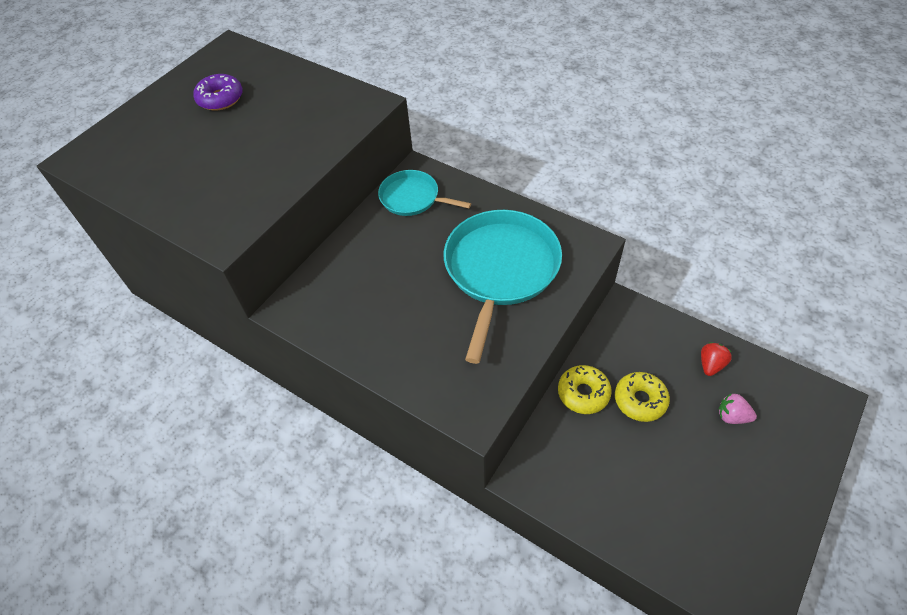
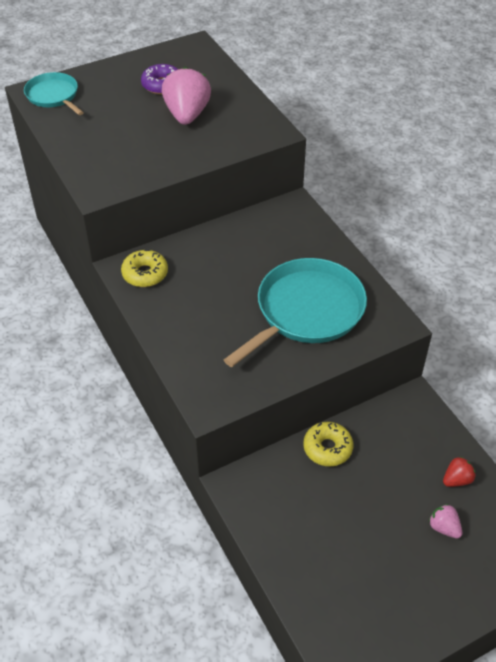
camera: 25 degrees right, 5 degrees down
(268, 119) = (187, 115): none -> pink strawberry
(412, 198) = (275, 225): turquoise pan -> turquoise pan (53, 96)
(640, 400) = (372, 477): yellow donut -> yellow donut (145, 274)

